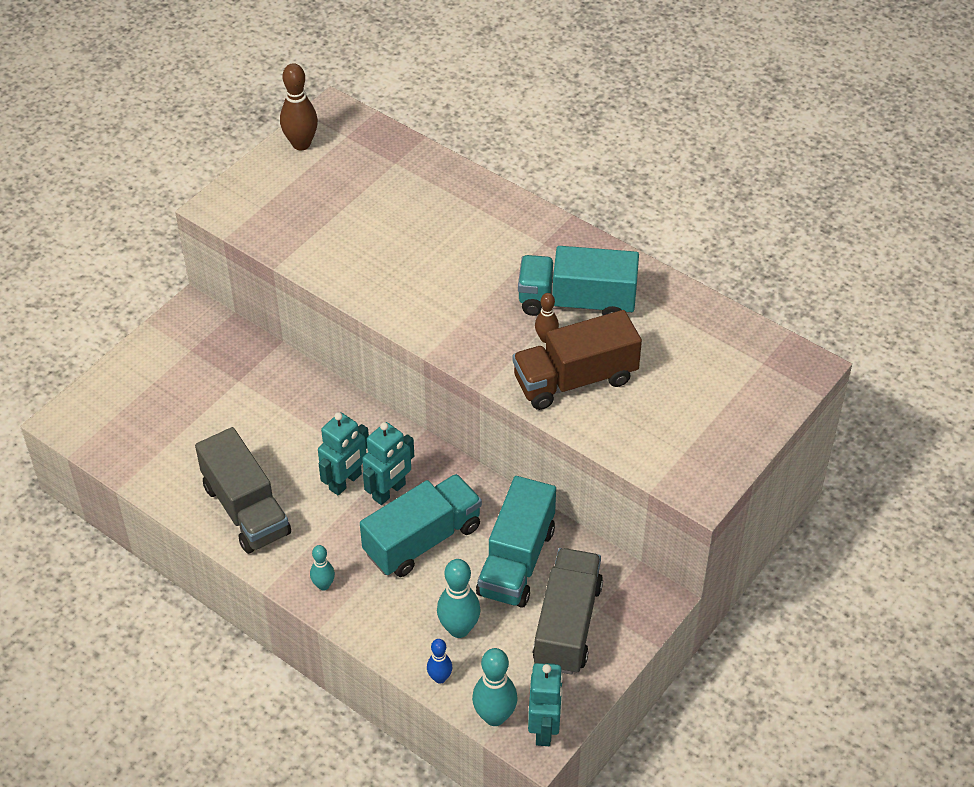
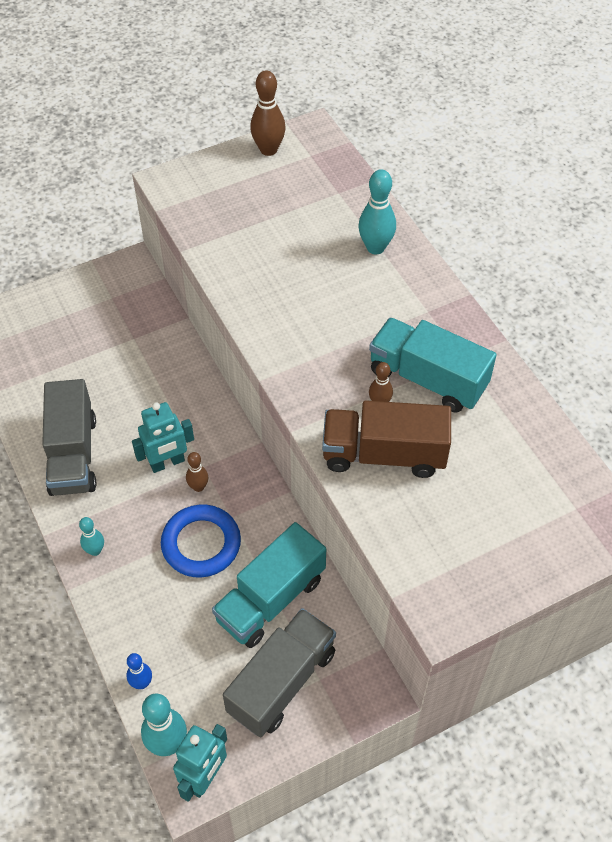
camera: 25 degrees right, 5 degrees up
(389, 491) = (198, 487): turquoise robot -> brown bowling pin
(423, 540) = (201, 544): turquoise truck -> blue ring
(459, 629) = (184, 643): turquoise bowling pin -> turquoise bowling pin (375, 247)

